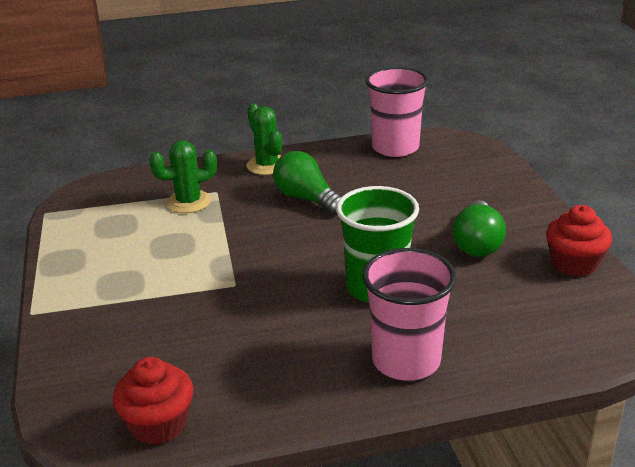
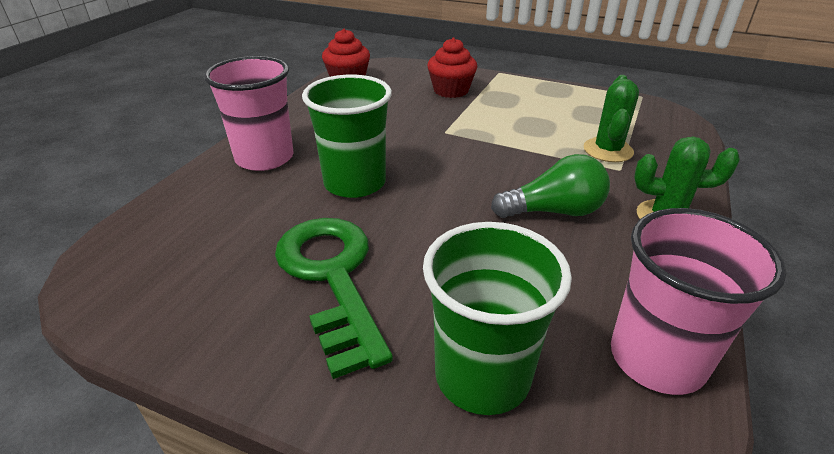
camera: 125 degrees right, 5 degrees up
(467, 178) = (482, 376): none -> green cup
(477, 243) = (332, 277): green light bulb -> green key
(574, 263) = (197, 326): red cupcake -> red cupcake (451, 90)

